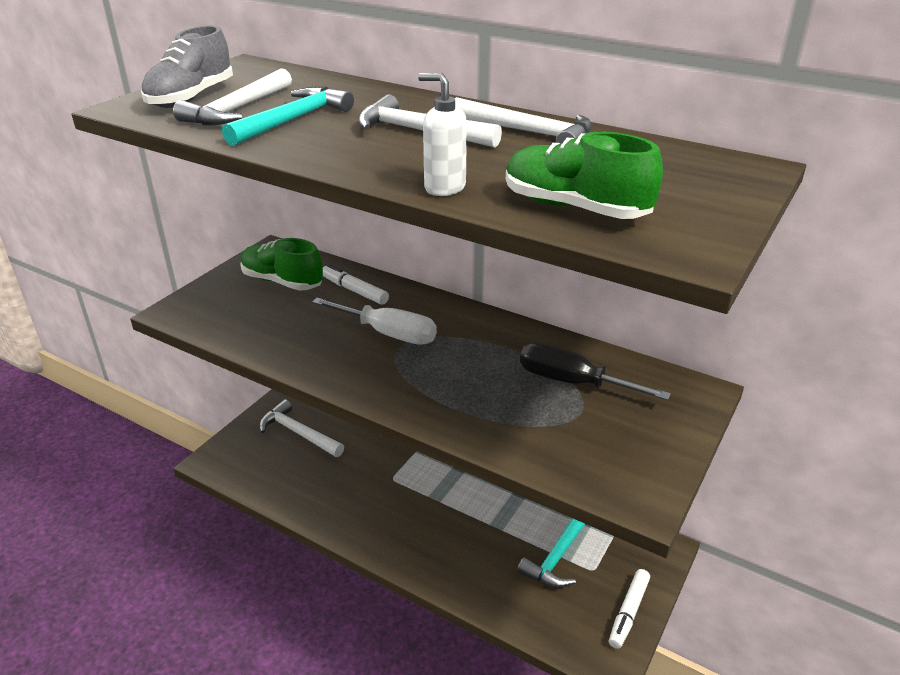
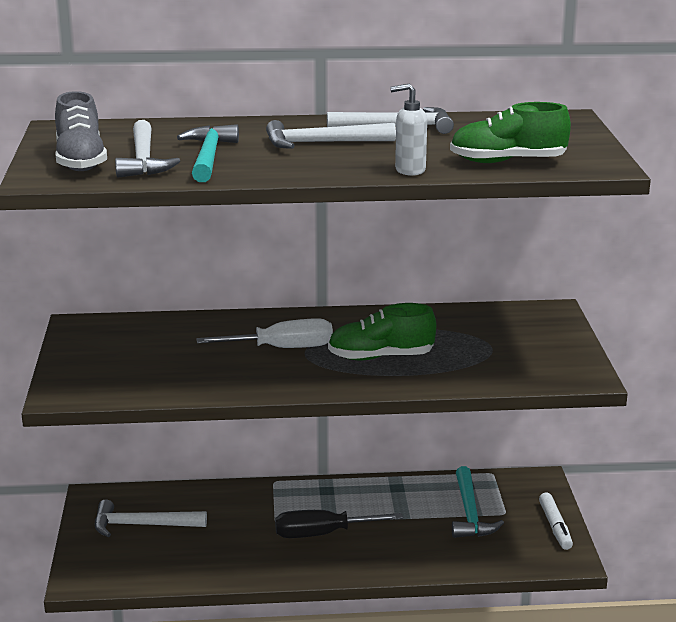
camera: 35 degrees left, 10 degrees down
(282, 281) = (128, 343): green shoe -> green shoe (381, 357)
(354, 291) = (207, 330): white marker -> none
(572, 382) = (464, 332): black screwdriver -> black screwdriver (322, 534)

